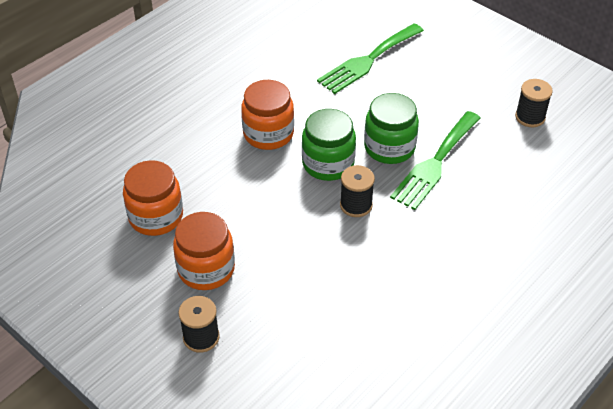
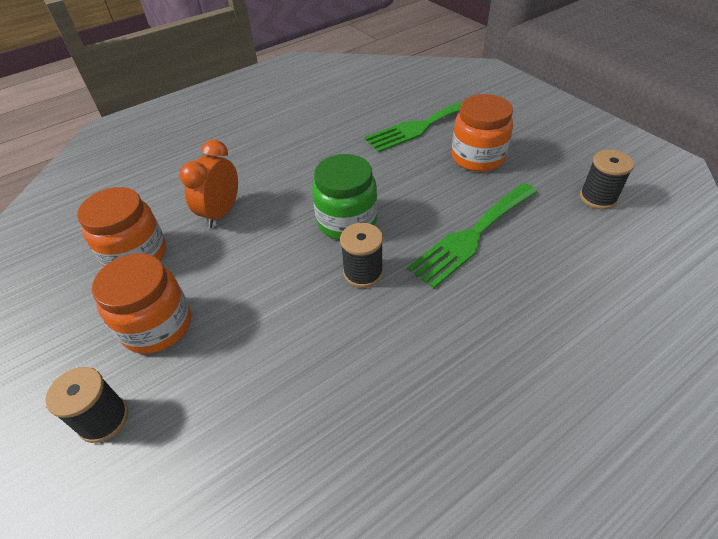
camera: 15 degrees right, 0 degrees up
(213, 170) = (221, 213): none -> orange clock
(268, 134) = (295, 183): orange jar -> orange jar (477, 157)
(389, 147) = (422, 212): green jar -> none

